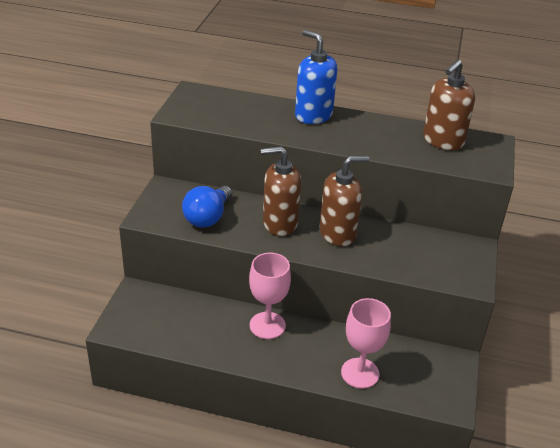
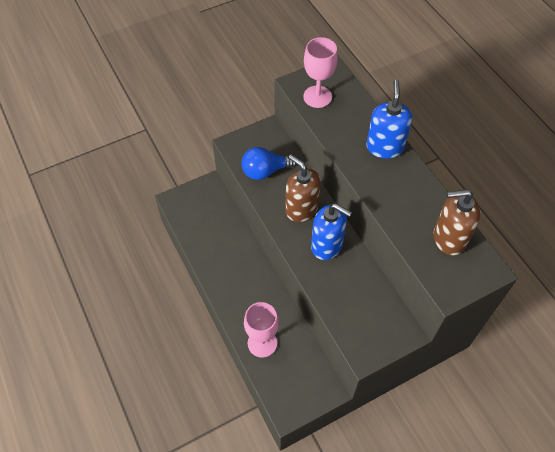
camera: 50 degrees right, 20 degrees up
(267, 325) = (250, 267): pink goblet -> pink goblet (317, 97)
(338, 233) = (327, 245): brown soap dispenser -> blue soap dispenser

